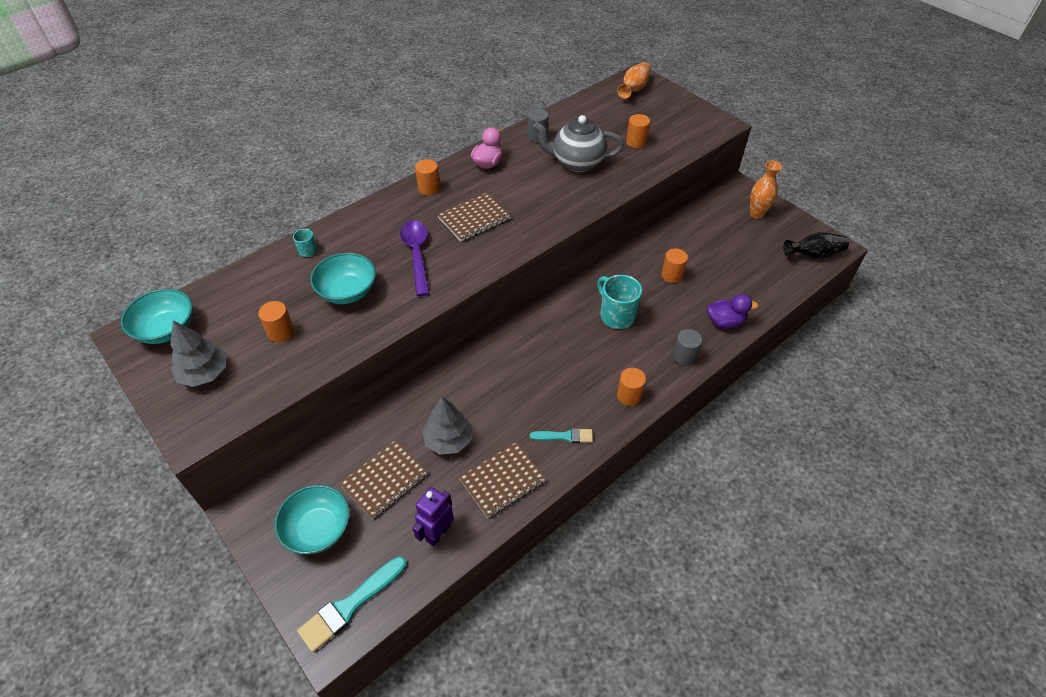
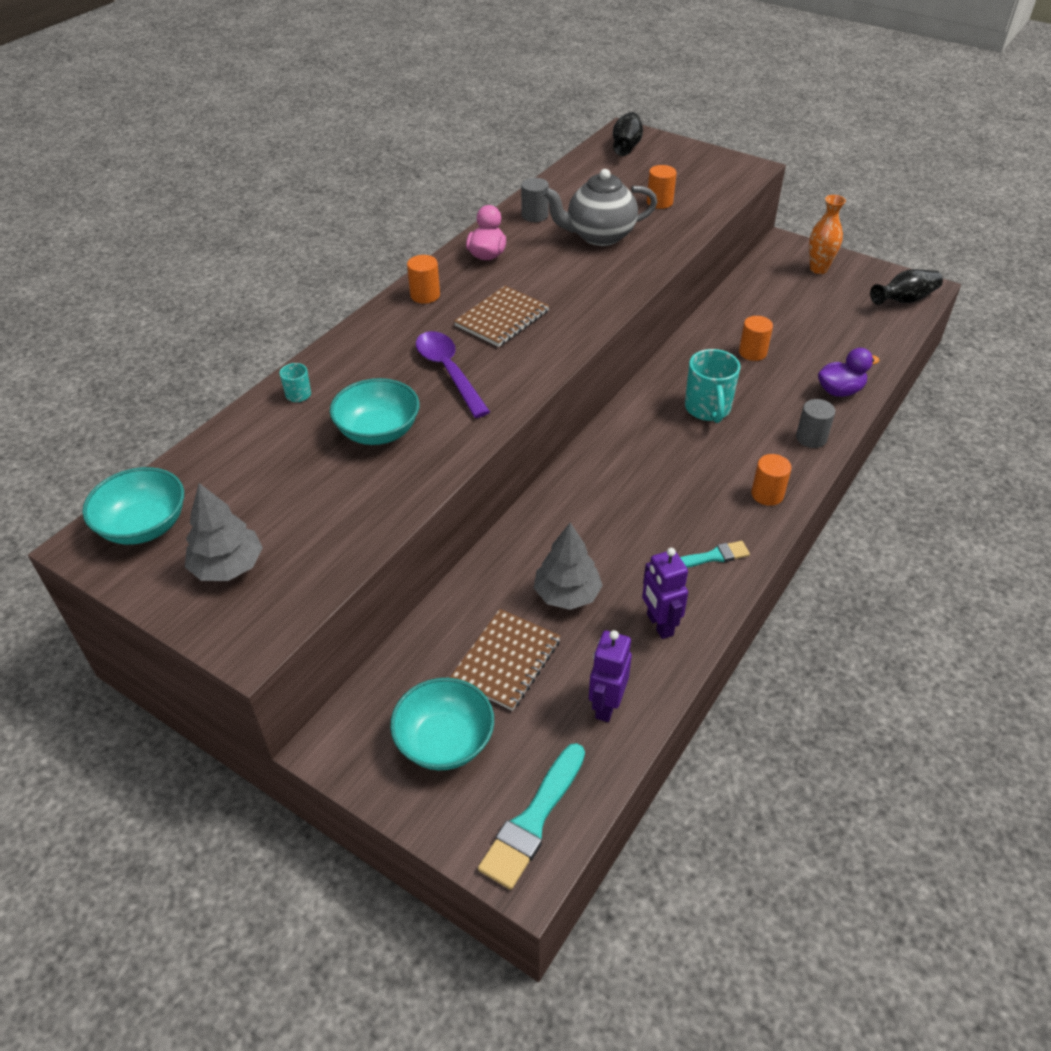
camera: 15 degrees left, 5 degrees down
(281, 332) = (311, 496): orange cylinder -> none
(502, 480) = (659, 625): brown notebook -> purple robot
(616, 315) = (708, 409): turquoise mug -> turquoise mug turned 135 degrees counterclockwise
(633, 89) = (626, 146): orange vase -> black vase

